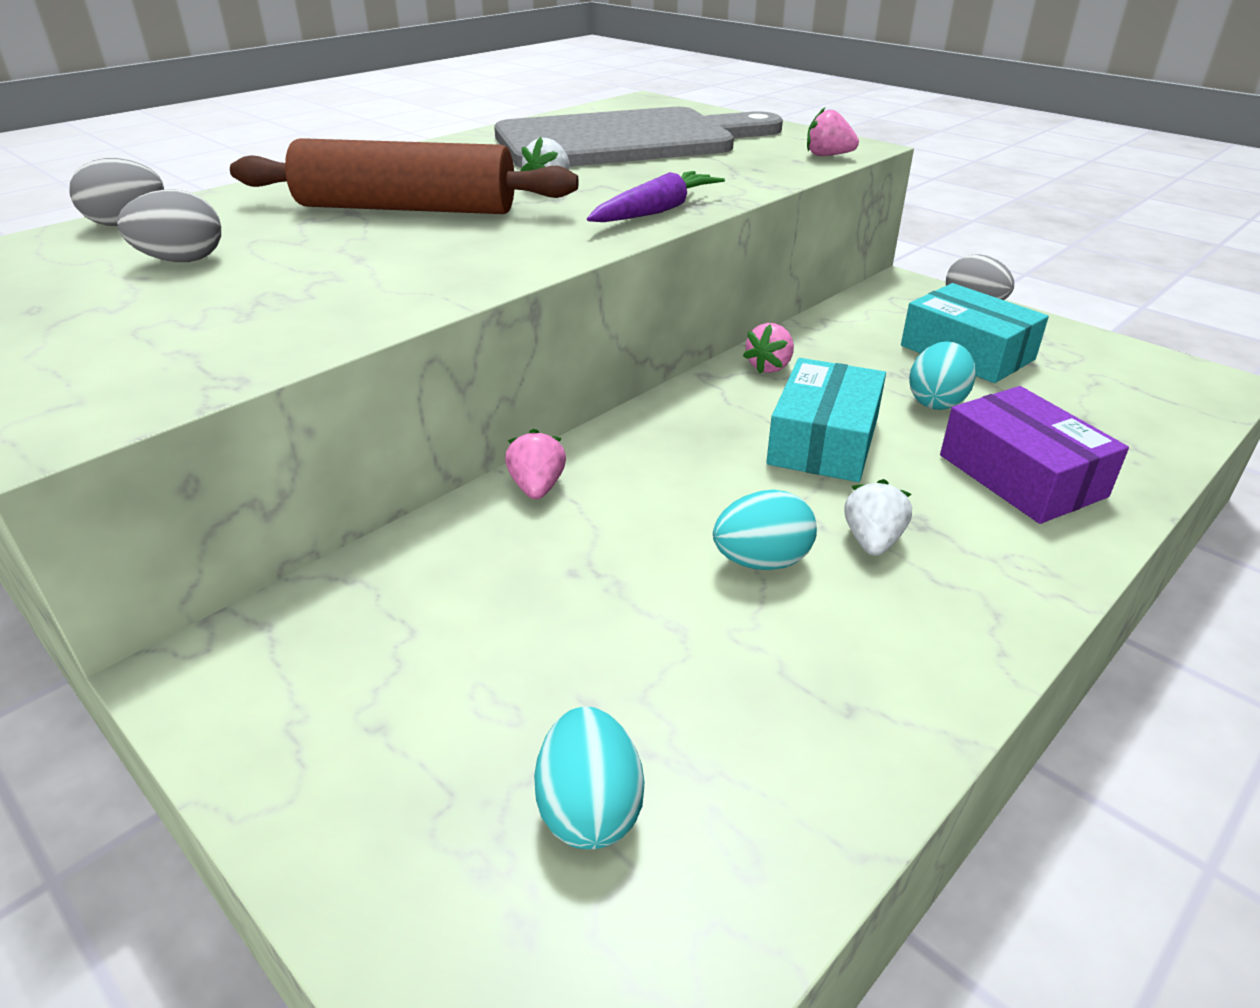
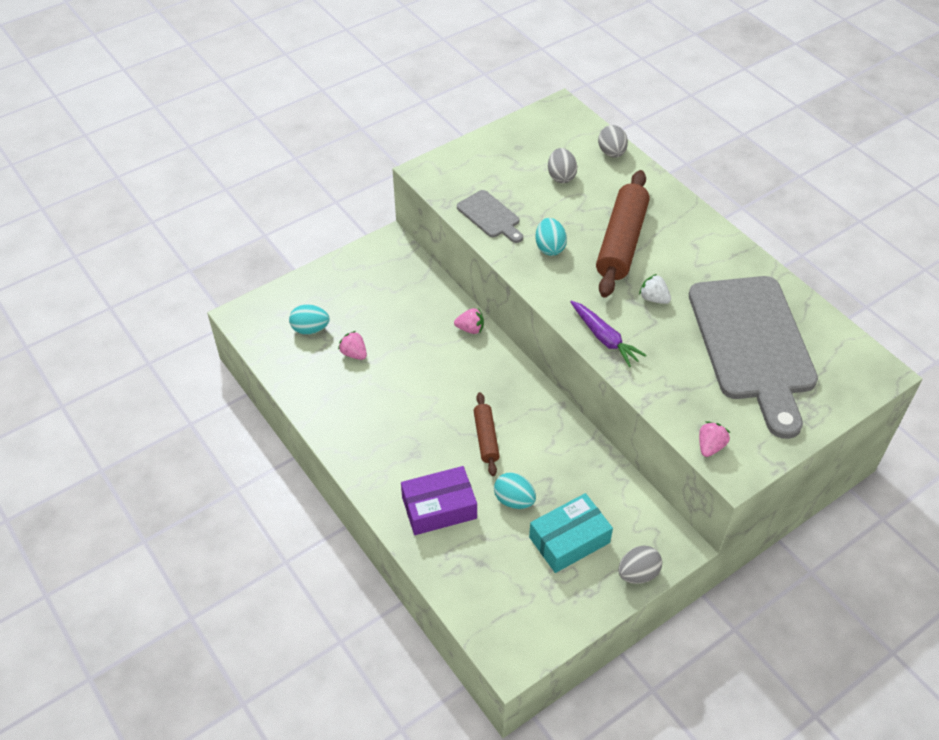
camera: 100 degrees right, 15 degrees up
(301, 321) = (490, 216): none -> grey cutting board
(761, 561) = (403, 392): turquoise egg -> turquoise egg (549, 247)
(769, 367) = (565, 435): pink strawberry -> pink strawberry (354, 353)
(823, 440) = (486, 438): turquoise box -> brown rolling pin
(872, 541) = (406, 432): white strawberry -> none

